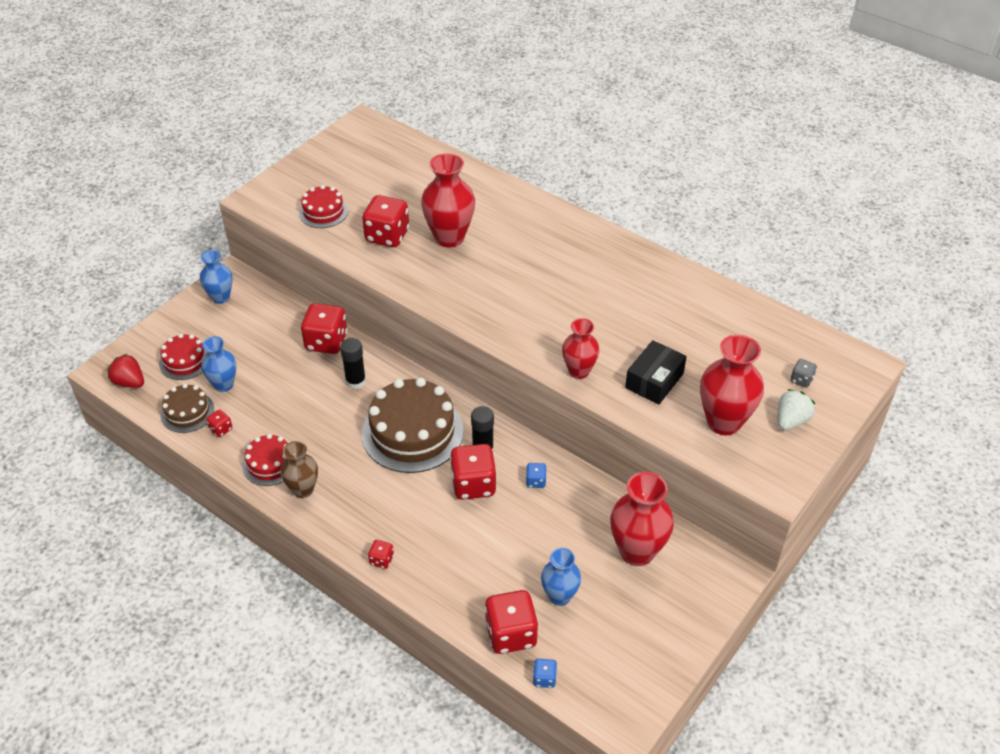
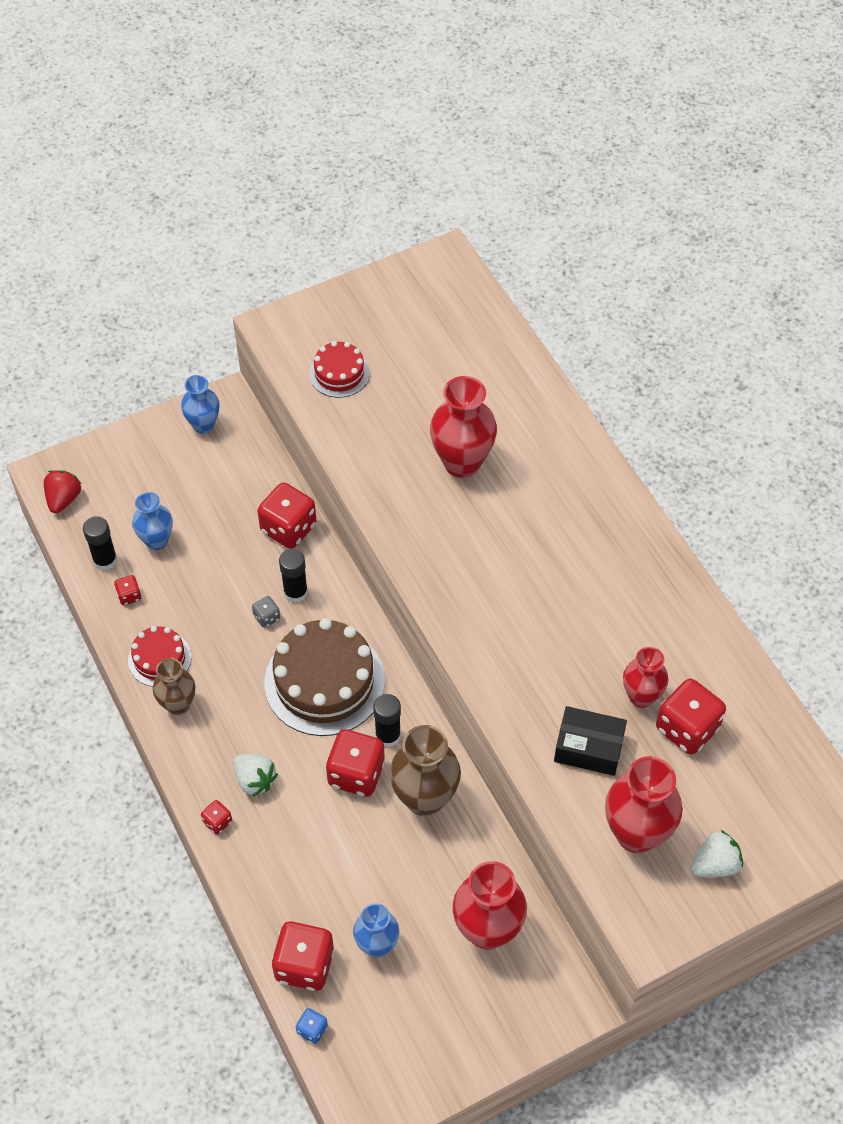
camera: 25 degrees right, 10 degrees up
(129, 382) = (63, 499): red strawberry -> red strawberry turned 45 degrees clockwise
(185, 361) = (130, 494): red cake -> none
(187, 412) = (105, 560): brown cake -> black glue stick
(387, 236) = (393, 434): red dice -> red dice (687, 728)
(395, 519) = (255, 780): none -> white strawberry
(536, 481) = (425, 798): blue dice -> brown vase
(579, 371) = (511, 701): red vase -> red vase (641, 696)
(654, 381) = (588, 748): black box -> black box turned 45 degrees clockwise
(801, 380) = (761, 817): grey dice -> grey dice (267, 617)

